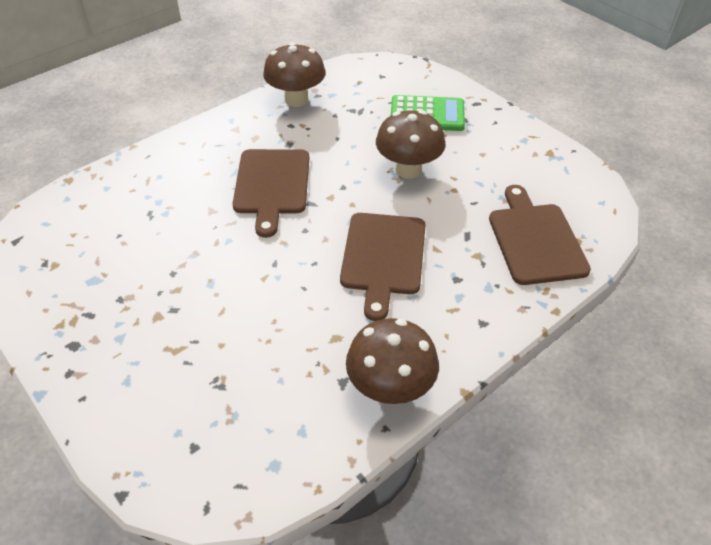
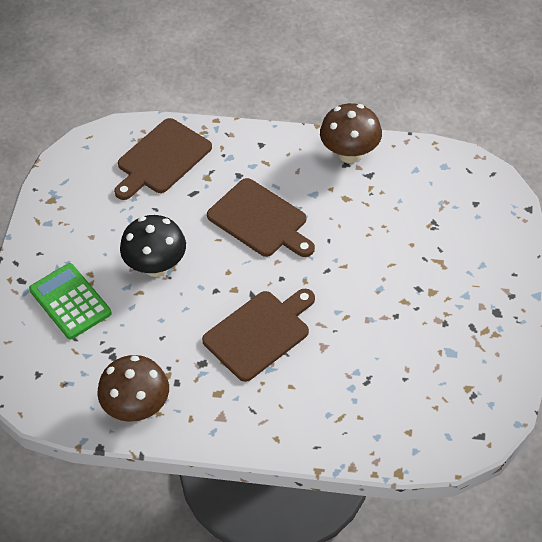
camera: 130 degrees left, 5 degrees up
(383, 257) = (260, 220): brown cutting board -> brown cutting board turned 75 degrees clockwise
(408, 170) = (156, 266): brown mushroom -> black mushroom

